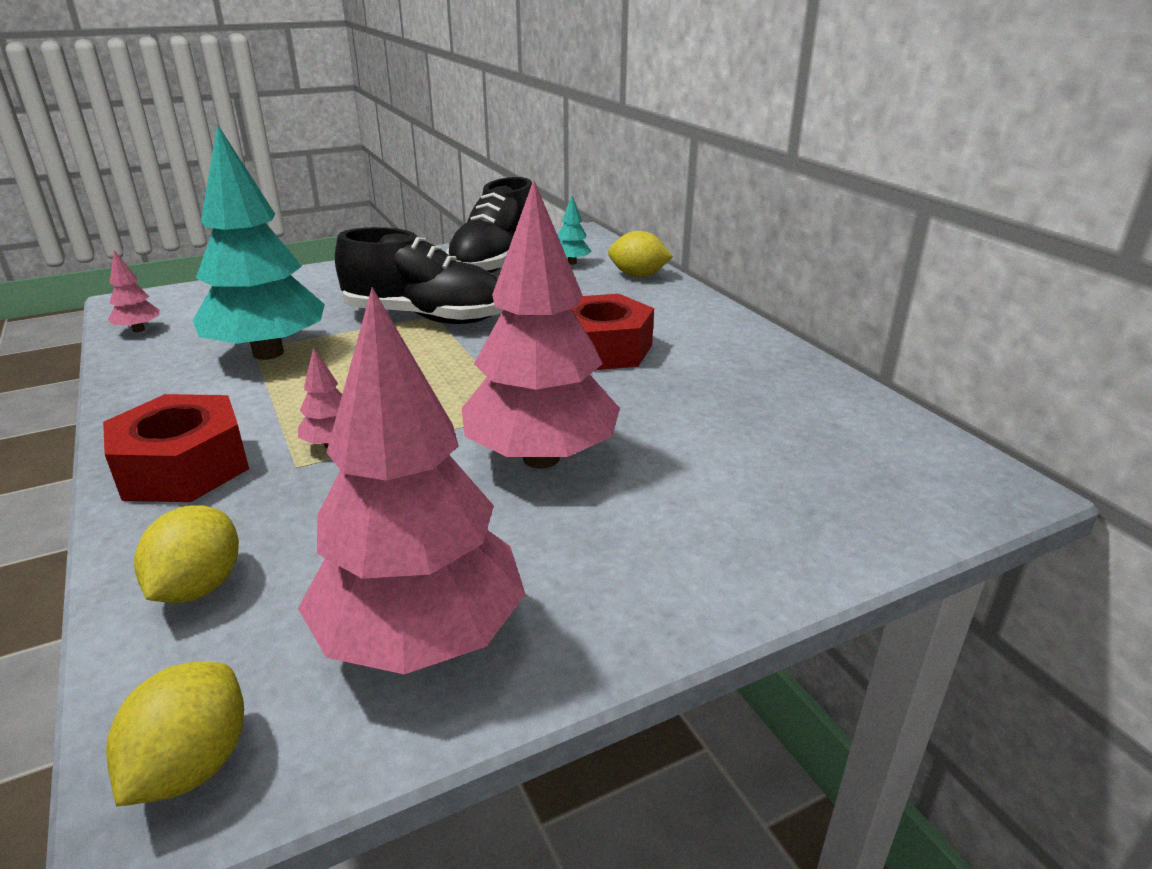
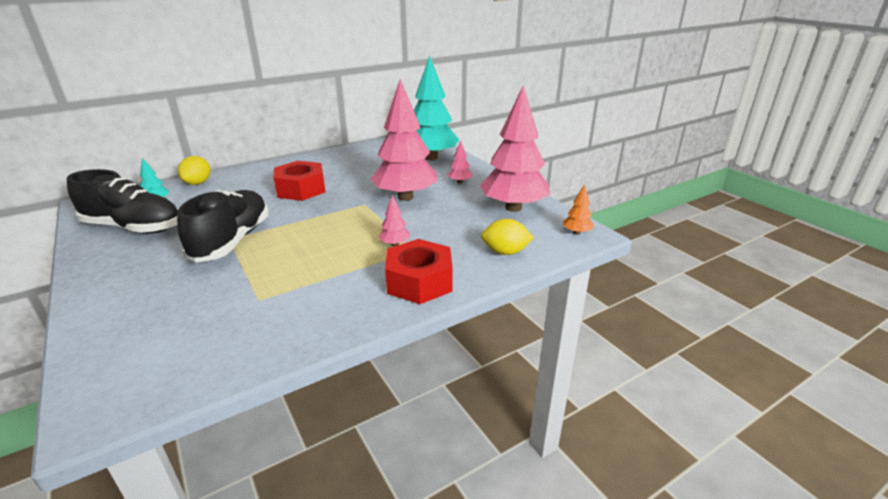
camera: 95 degrees left, 0 degrees up
(139, 330) = (188, 377): pink tree -> pink tree (459, 182)
(192, 765) = (576, 233): yellow lemon -> orange tree
(268, 353) = (270, 290): turquoise tree -> turquoise tree (431, 158)

